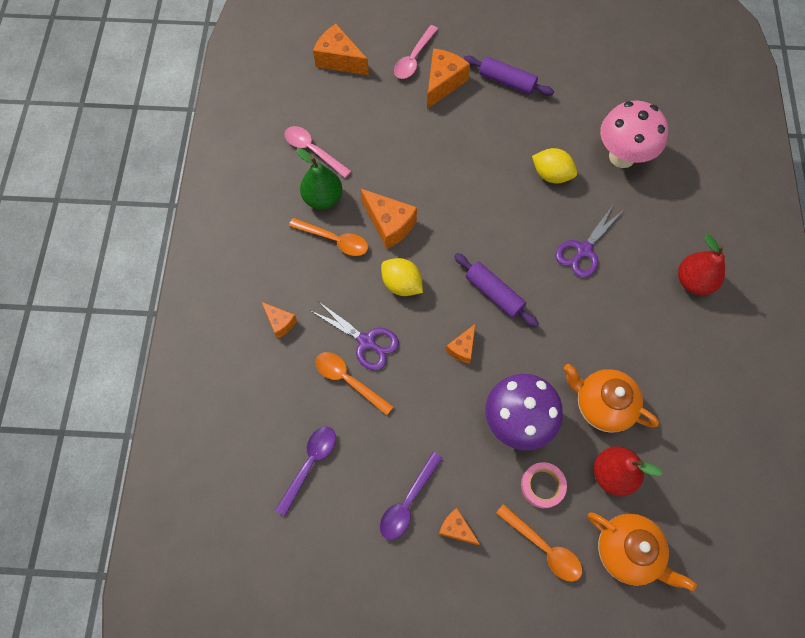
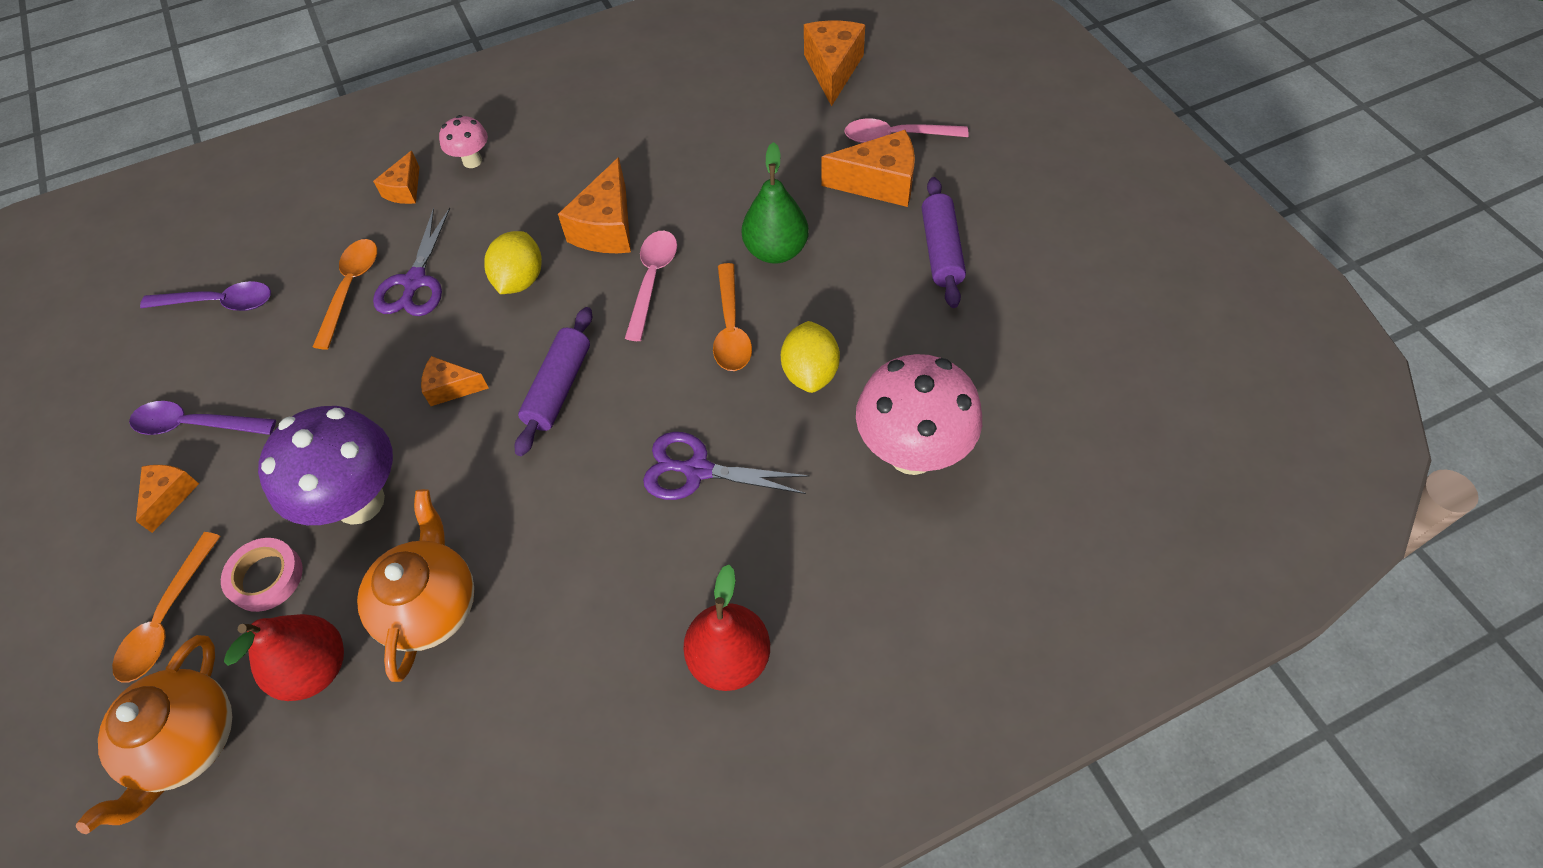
camera: 65 degrees right, 10 degrees down
(281, 275) = (472, 161): none -> pink mushroom
(312, 150) = (673, 108): pink spoon -> pink spoon (652, 280)
(323, 198) = (607, 149): green pear -> green pear (776, 251)
(335, 240) = (550, 187): orange spoon -> orange spoon (731, 329)

